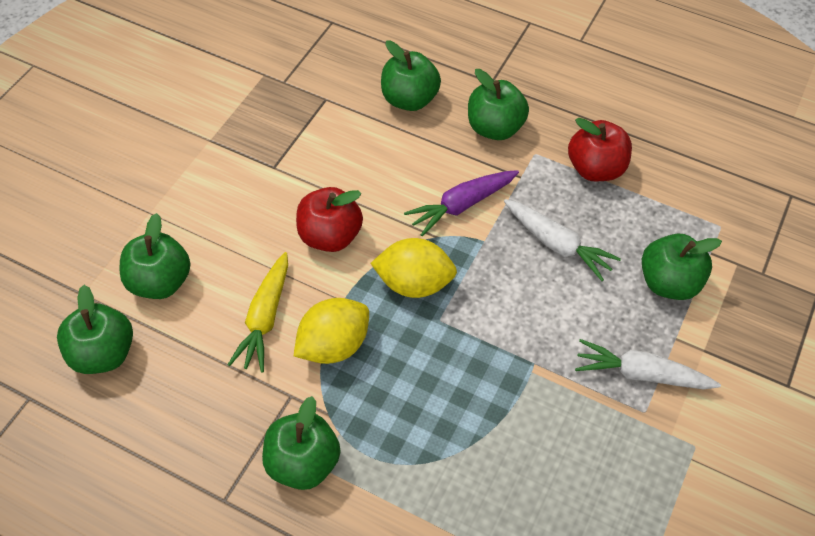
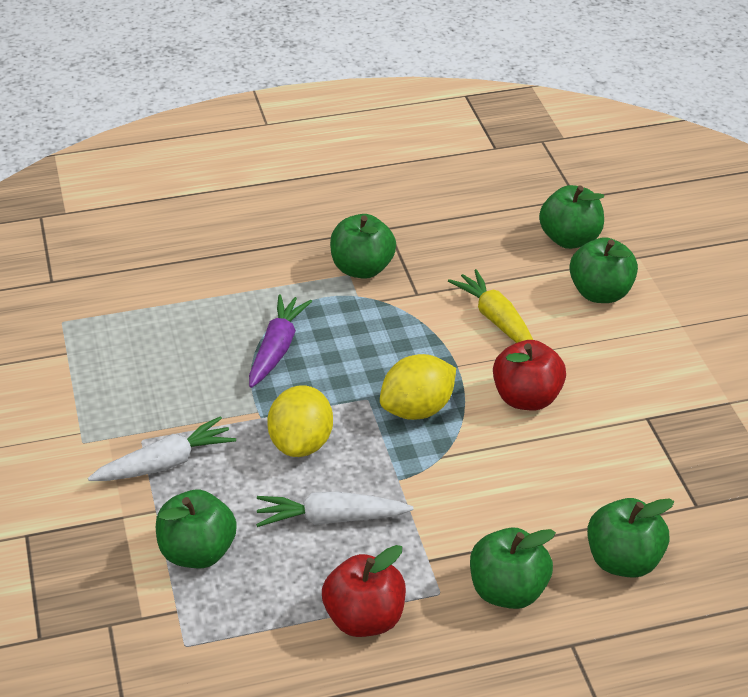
camera: 140 degrees right, 15 degrees down
(333, 345) = (426, 335): yellow lemon -> yellow lemon (301, 444)
(461, 206) = (451, 495): purple carrot -> purple carrot (277, 348)

